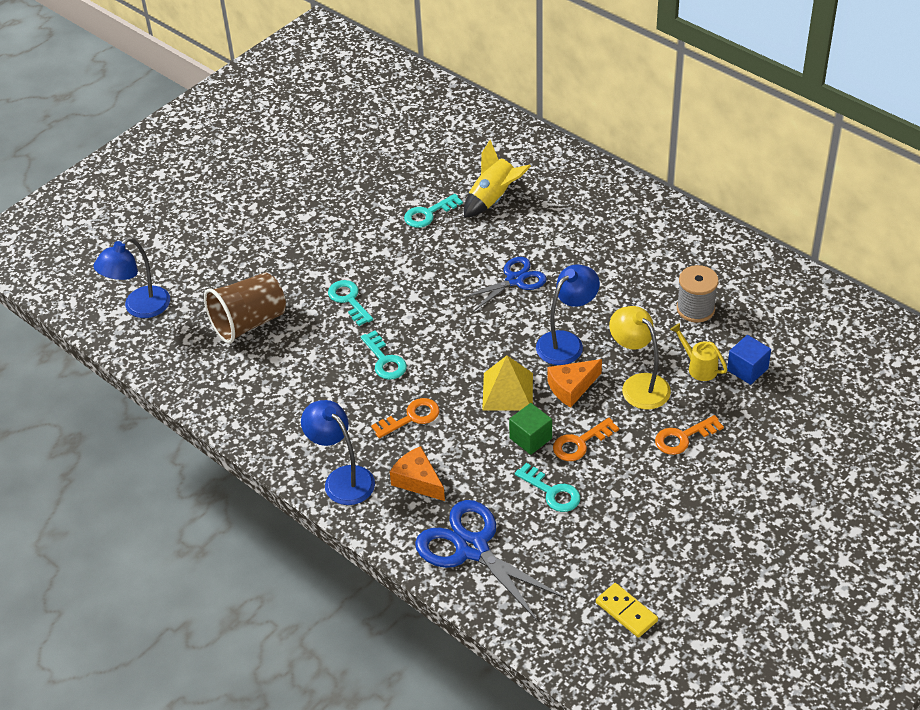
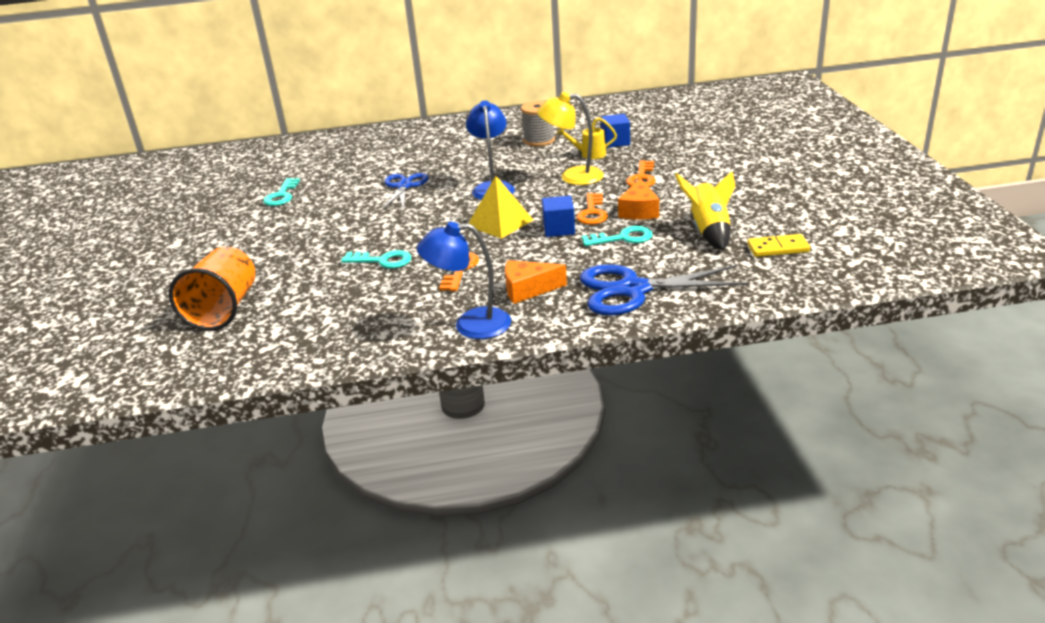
camera: 50 degrees left, 15 degrees down
(140, 308) = (89, 363): blue lamp -> none
(249, 323) = (224, 310): brown cup -> orange cup
(349, 300) = (295, 255): turquoise key -> none
(493, 199) = (319, 169): yellow rocket -> yellow rocket (709, 231)
(530, 438) = (559, 229): green cube -> blue cube
(571, 387) = (536, 199): orange cheese -> orange cheese (639, 211)

